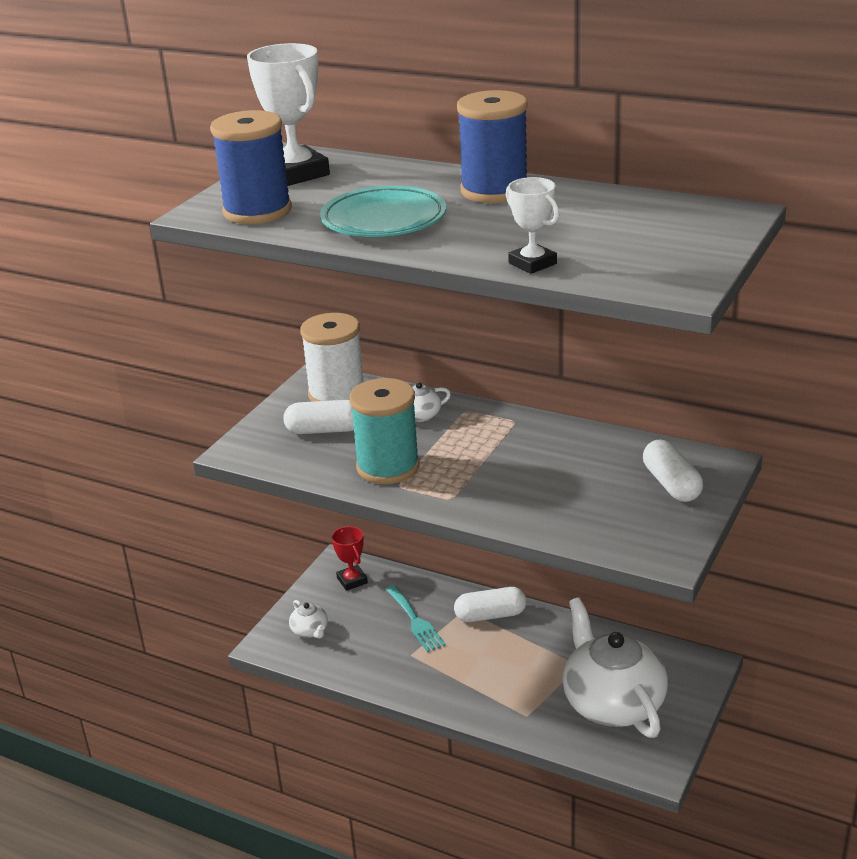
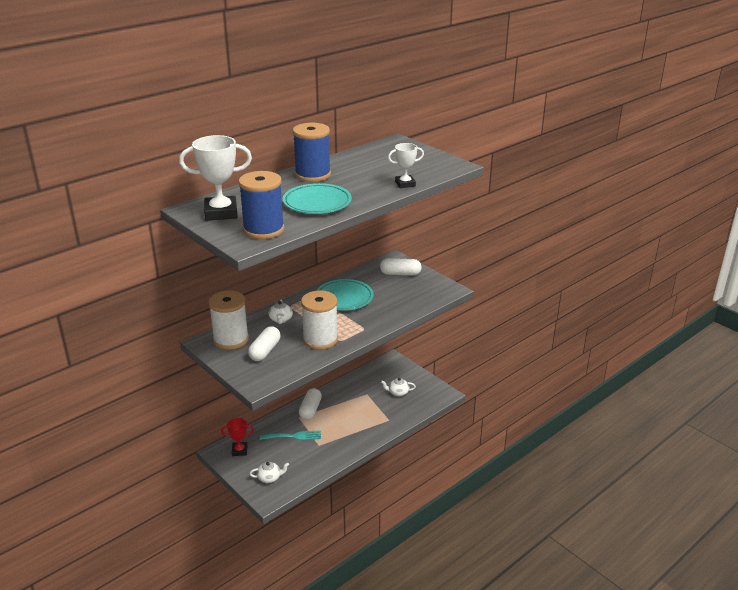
camera: 70 degrees left, 0 degrees up
(388, 467) = (320, 339): turquoise spool -> white spool
(531, 452) = (344, 298): none -> turquoise plate
(612, 703) = (398, 392): white teapot -> white teapot, size x0.41

